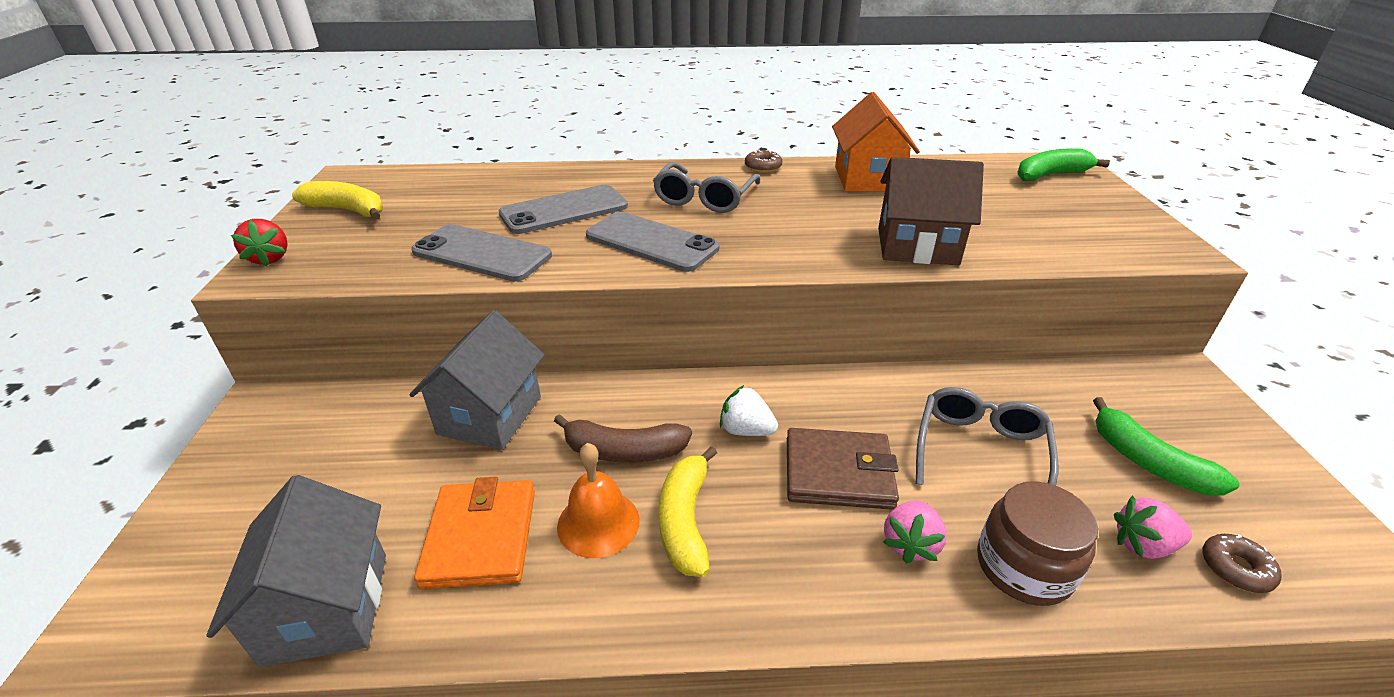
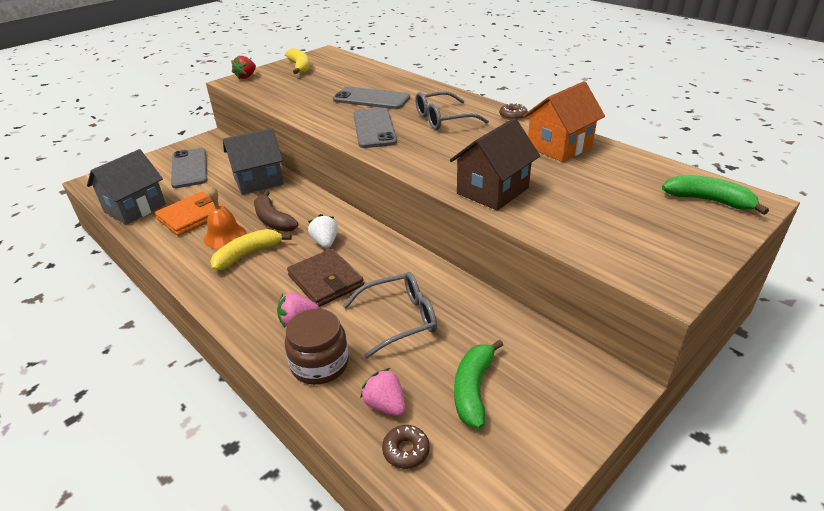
camera: 50 degrees right, 0 degrees up
(482, 254) = (306, 104): grey phone -> grey phone (189, 168)
(917, 246) = (492, 191): brown house -> brown house turned 75 degrees clockwise

